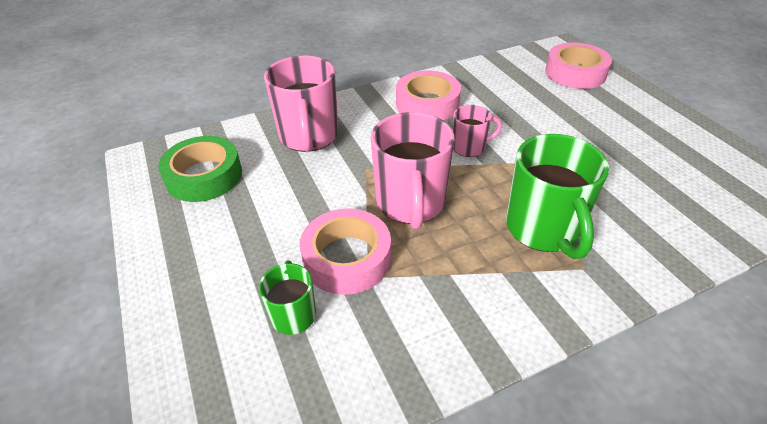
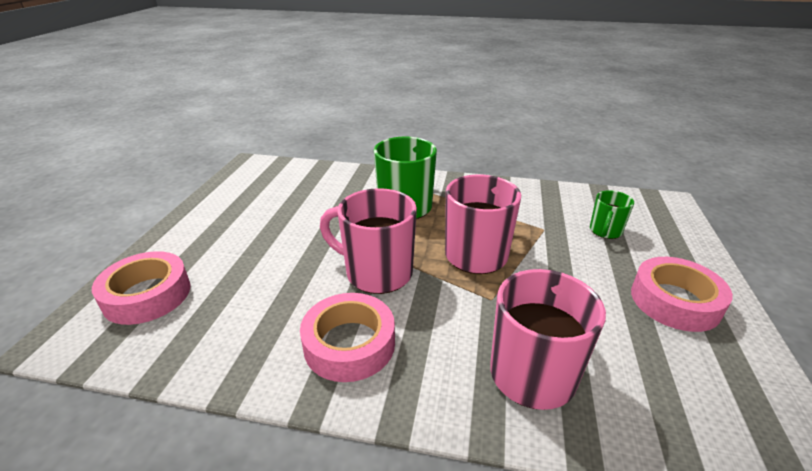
camera: 145 degrees left, 10 degrees down
(204, 176) = (690, 379): green tape -> none
(347, 258) = (553, 243): pink tape -> pink tape (675, 301)
(469, 147) = (377, 273): pink mug -> pink mug, size x1.85

